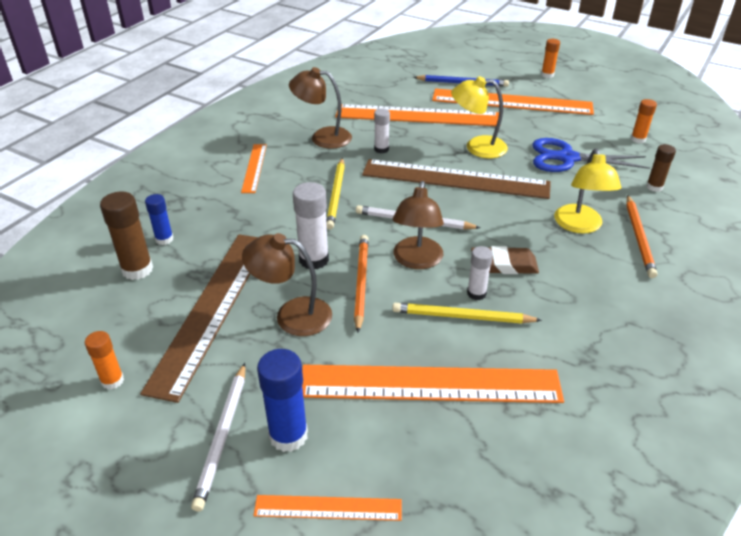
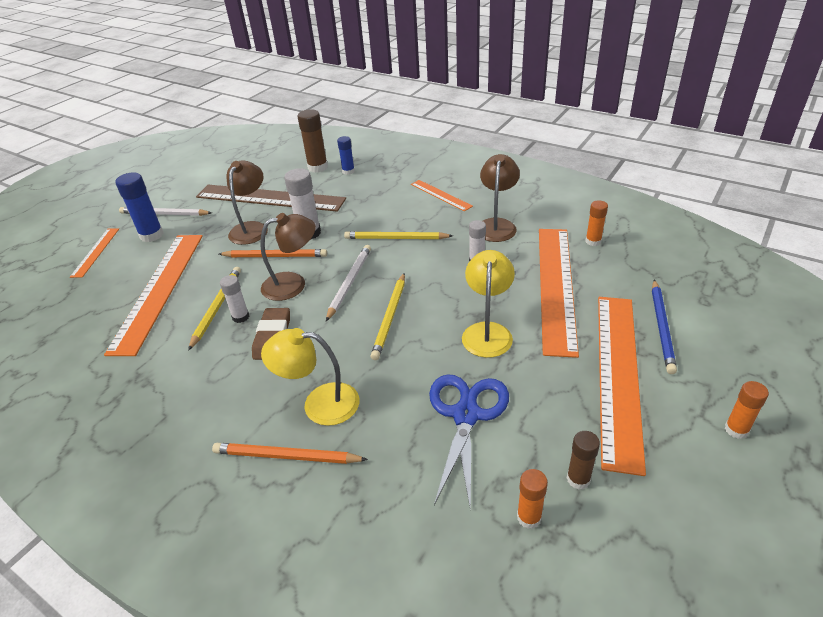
camera: 95 degrees right, 0 degrees up
(112, 381) = (223, 176): orange glue stick -> orange glue stick (593, 241)
(254, 168) = (440, 195): orange ruler -> orange ruler turned 45 degrees clockwise
(416, 261) = (293, 284): brown lamp -> brown lamp turned 150 degrees clockwise
(455, 179) = (419, 311): brown ruler -> none
(465, 194) = (390, 317): none -> yellow pencil
(654, 187) = (392, 503): brown glue stick -> brown glue stick (578, 479)

